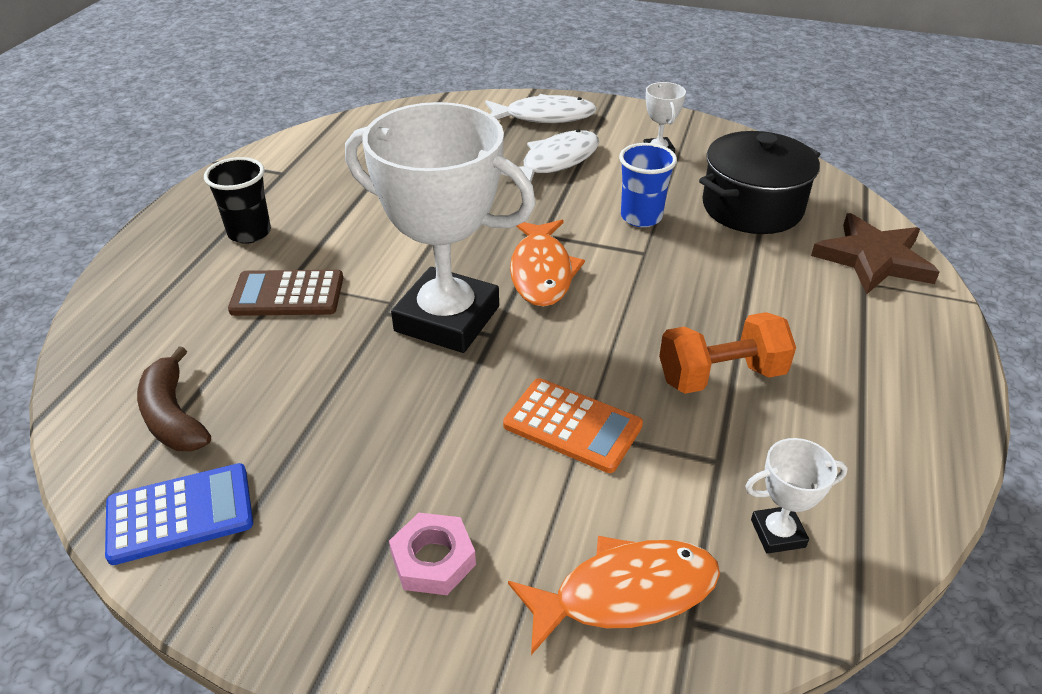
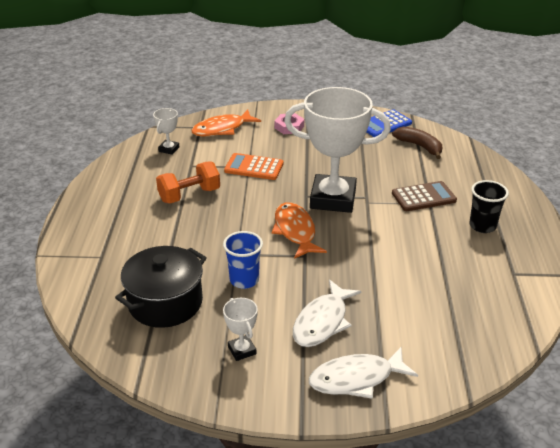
camera: 165 degrees right, 5 degrees down
(777, 533) = (169, 149): white trophy -> white trophy turned 45 degrees counterclockwise
(873, 259) = (89, 274): brown star -> none

